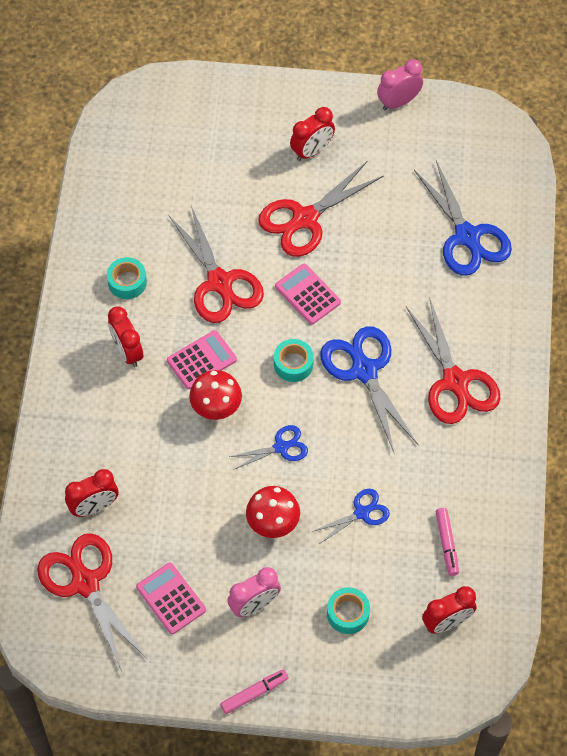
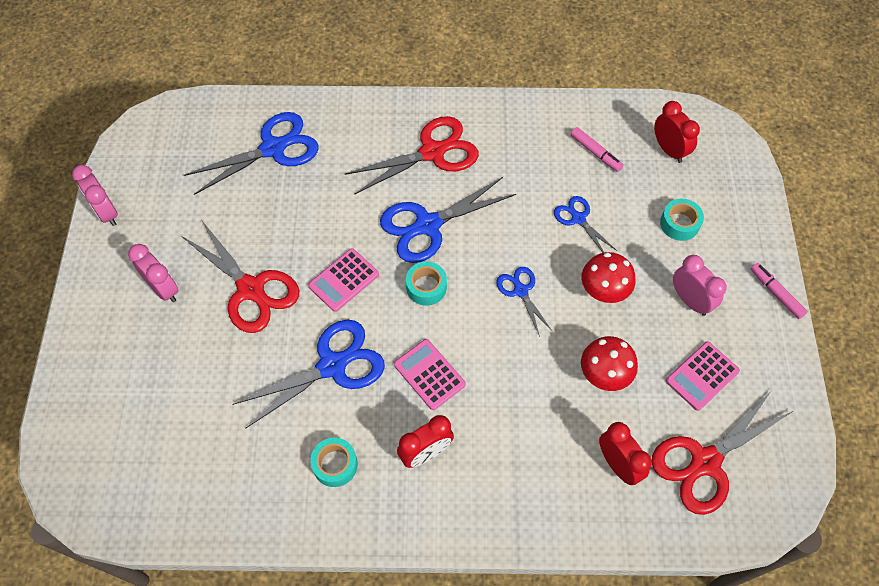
camera: 95 degrees left, 0 degrees up
(216, 408) = (484, 354): red mushroom -> red mushroom (604, 375)
(220, 282) = (332, 366): red scissors -> blue scissors
(312, 151) = (163, 289): red clock -> pink clock
(447, 543) = (595, 153): pink marker -> pink marker turned 60 degrees clockwise

